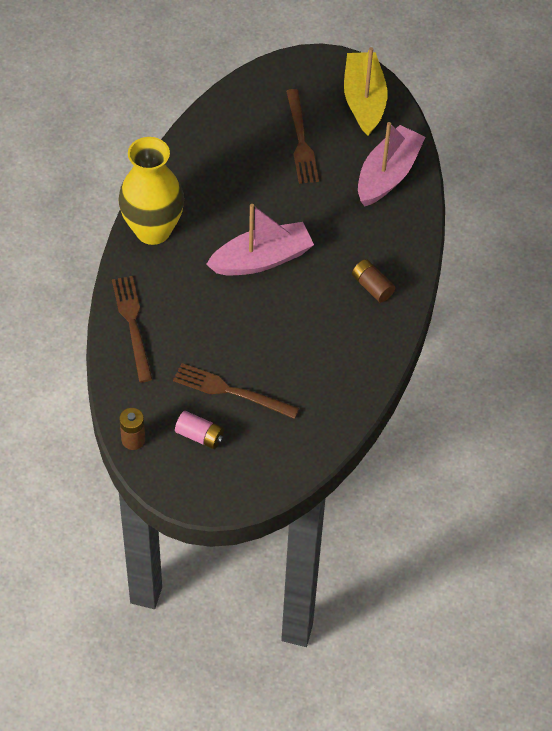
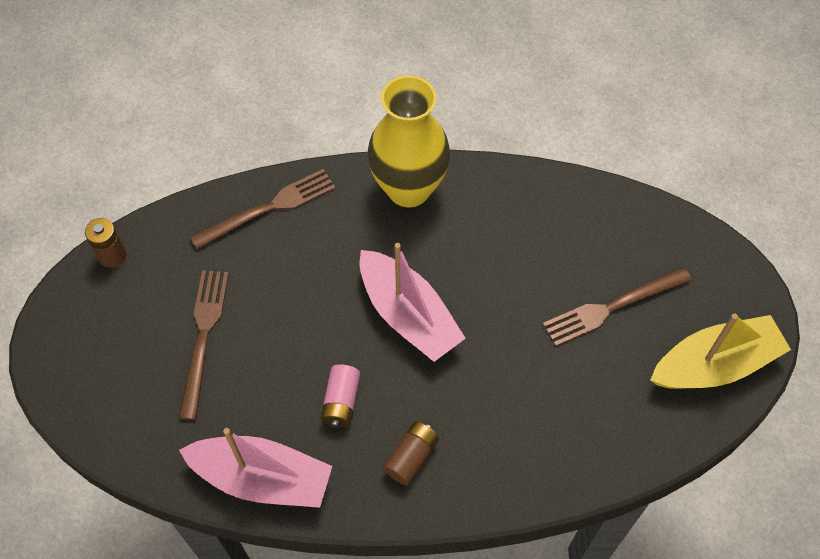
camera: 75 degrees right, 5 degrees up
(200, 436) = (133, 321): pink battery -> pink battery (341, 401)
(387, 175) = (602, 428): pink boat -> pink boat (262, 478)

